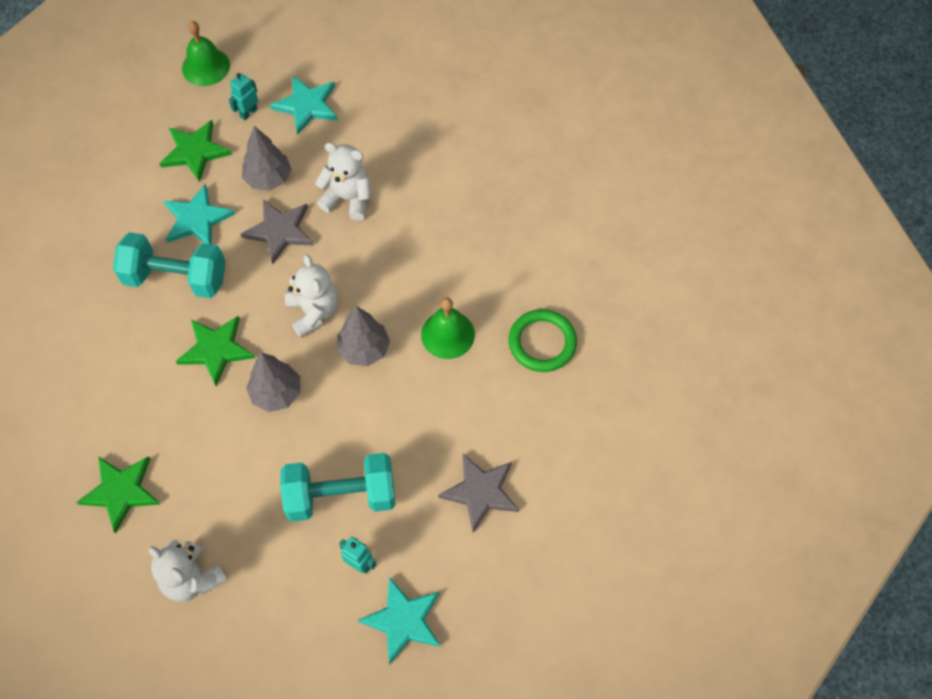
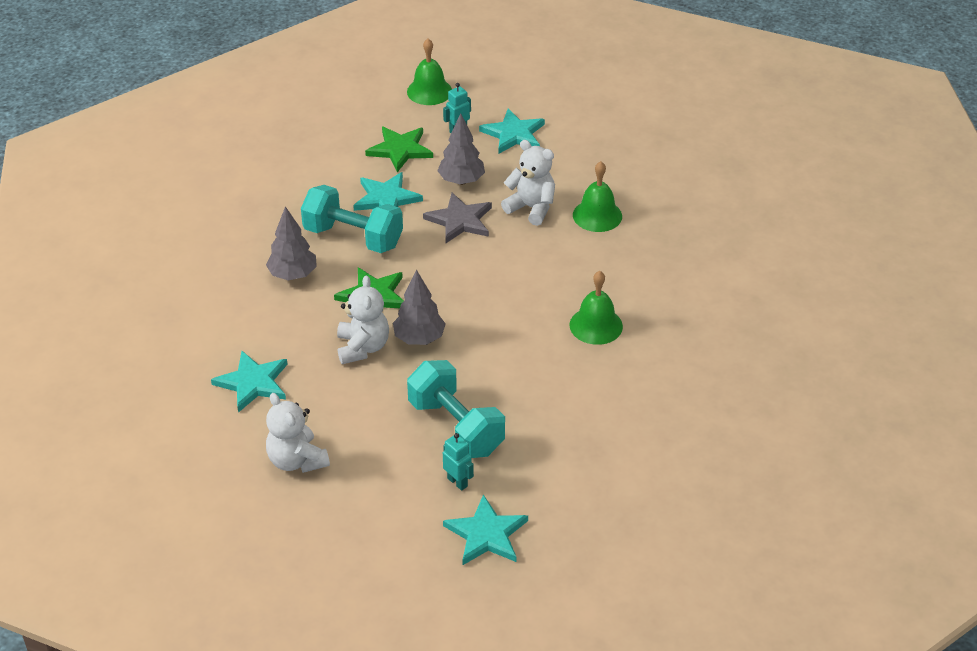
camera: 15 degrees right, 20 degrees down
(121, 491) = (253, 383): green star -> turquoise star
(313, 312) = (473, 285): white teddy bear -> white teddy bear (362, 347)
(341, 496) = (456, 427): turquoise dumbbell -> turquoise dumbbell turned 45 degrees clockwise
(364, 349) = (512, 321): grey tree -> grey tree (293, 275)
(416, 193) = (597, 215): none -> green bell
(481, 492) = (592, 451): grey star -> none
(542, 342) = (686, 349): green ring -> none

